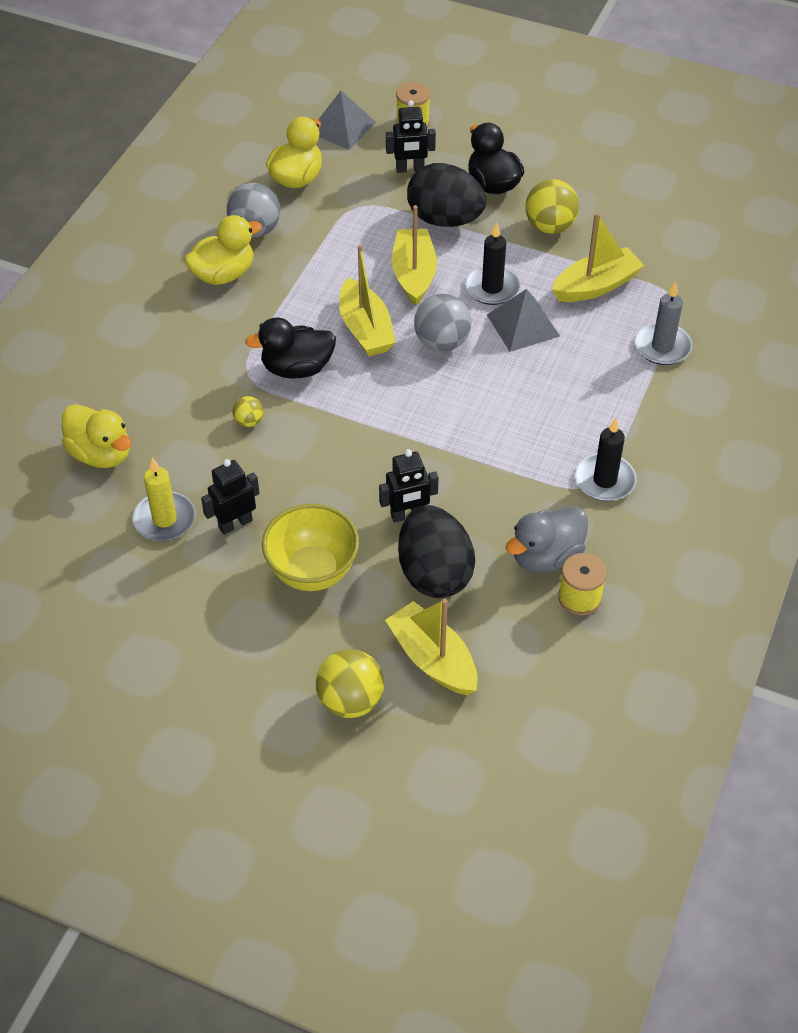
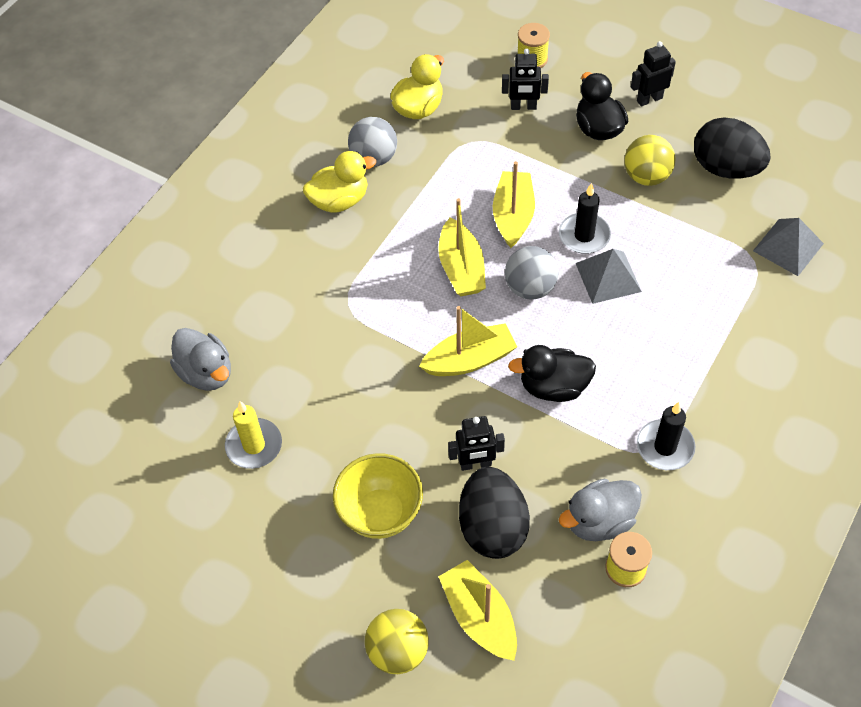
camera: 10 degrees right, 5 degrees up
(101, 454) = (206, 373): yellow duck -> grey duck
(235, 523) = (317, 456): black robot -> black robot (649, 99)
(249, 421) = (342, 353): yellow ball -> none
(297, 368) = (393, 302): black duck -> black duck (553, 387)
(342, 127) = (466, 59): grey pyramid -> grey pyramid (788, 247)
(445, 219) = (549, 161): black egg -> black egg (725, 168)
(596, 286) = (682, 242): yellow boat -> yellow boat (469, 360)
(662, 347) = (737, 311): grey candle -> none

